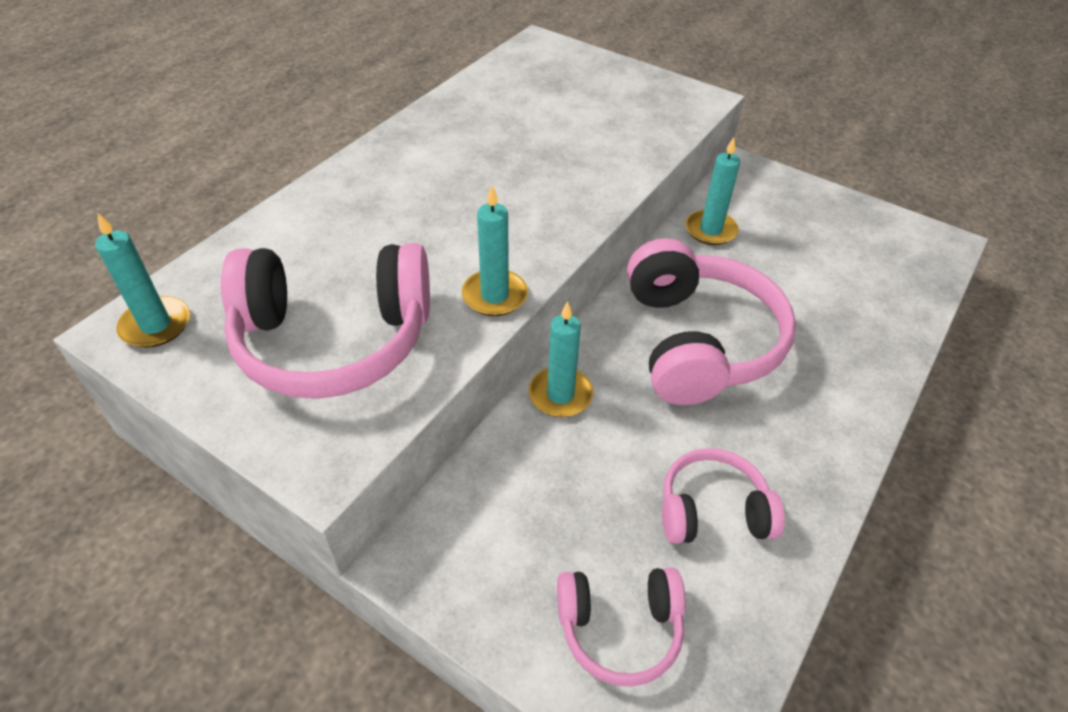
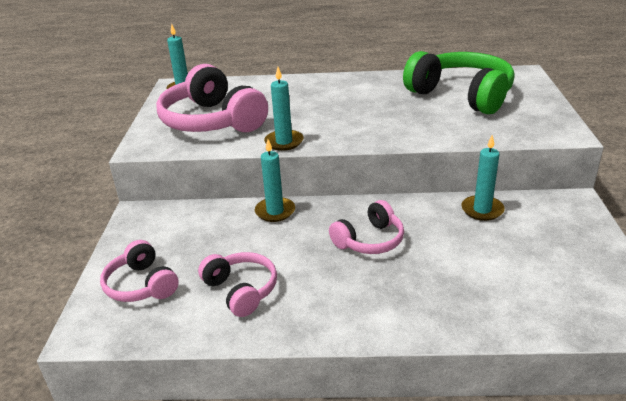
camera: 60 degrees right, 15 degrees down
(541, 105) = (461, 95): none -> green headphones
(698, 342) = (369, 240): pink headphones -> pink headphones, size x0.55

